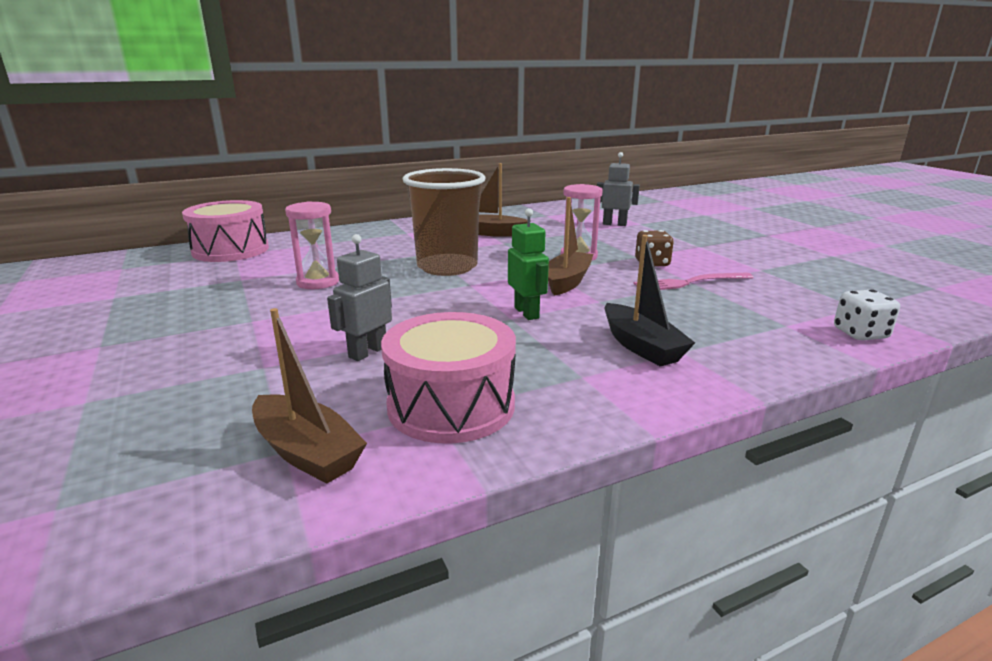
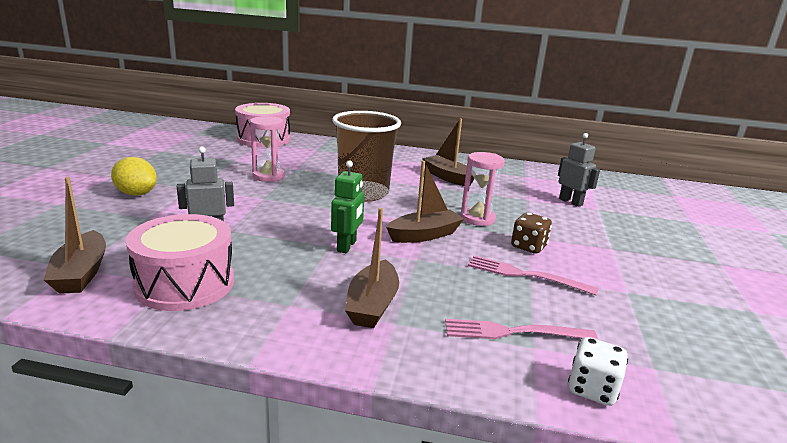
camera: 35 degrees right, 0 degrees up
(186, 350) = (136, 194): none -> yellow lemon
(641, 346) = (372, 305): black boat -> brown boat
(758, 321) = (513, 332): none -> pink fork

